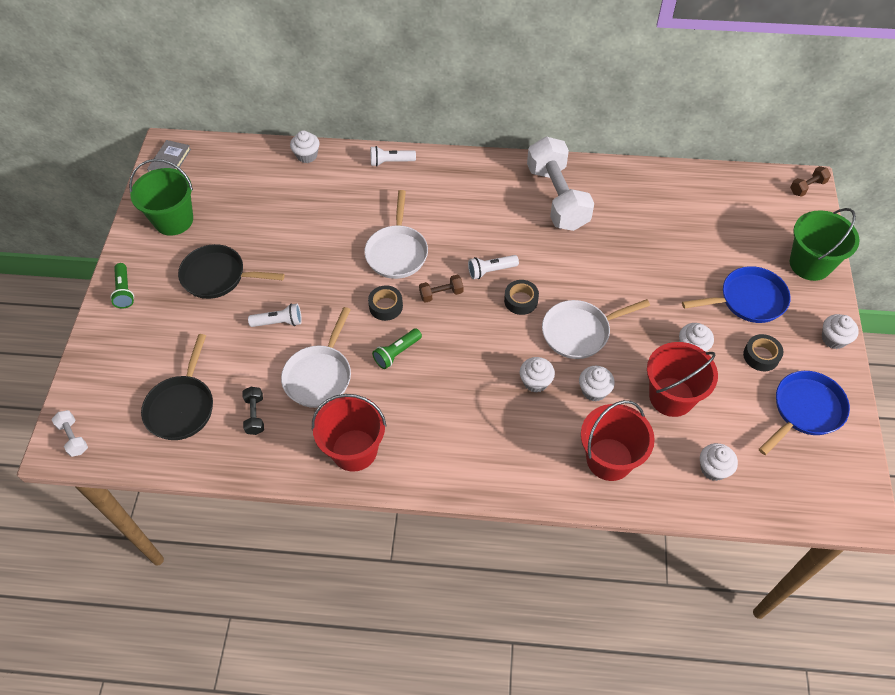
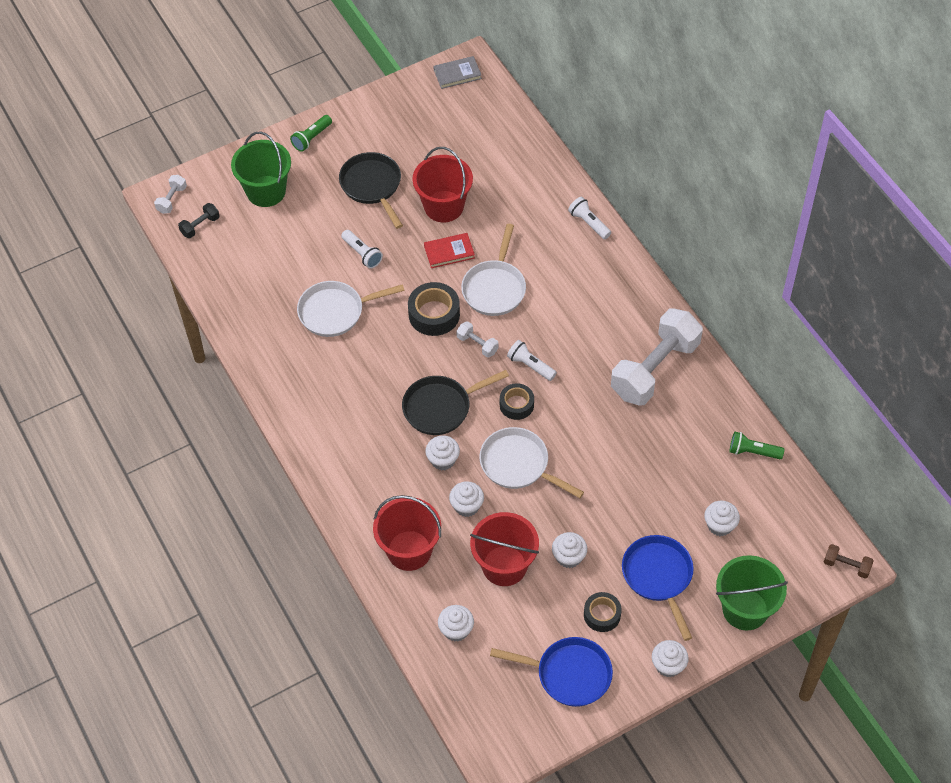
camera: 55 degrees right, 0 degrees up
(173, 220) = (401, 120): green bucket -> green bucket (266, 191)
(182, 407) = (243, 244): black pan -> black pan (441, 407)
(255, 415) = (271, 294): black dumbbell -> black dumbbell (200, 226)
(307, 155) = (544, 160): white cupcake -> white cupcake (720, 525)
(334, 262) = (449, 252): none -> red book
(354, 450) = (289, 375): red bucket -> red bucket (443, 206)
(386, 306) = (434, 314): black tape -> black tape, size x1.54
(397, 252) = (494, 288): white pan -> white pan turned 45 degrees counterclockwise
(397, 353) = (396, 349): green flashlight -> green flashlight (753, 452)
(441, 294) = (477, 344): brown dumbbell -> white dumbbell
(748, 300) = (658, 577): blue pan -> blue pan turned 150 degrees counterclockwise

